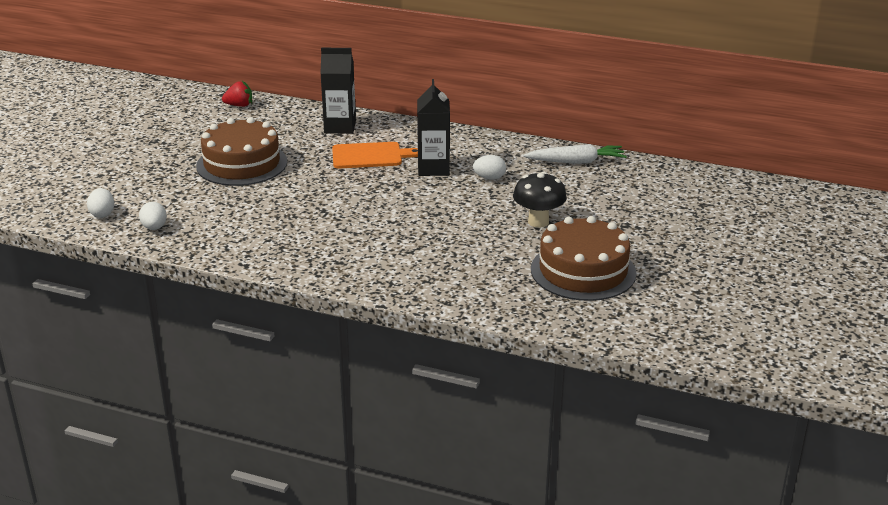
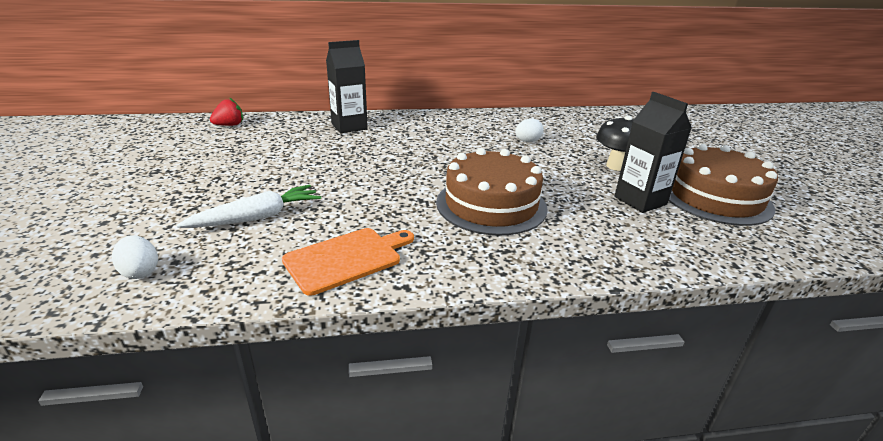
camera: 30 degrees left, 0 degrees up
(154, 228) = (235, 271): white egg -> none
(242, 164) = (283, 174): brown cake -> brown cake (491, 205)
(370, 156) = (405, 143): orange cutting board -> orange cutting board (347, 259)
(433, 168) = (473, 143): black carton -> black carton (640, 200)
(576, 162) = (570, 119): white carrot -> white carrot (257, 217)

